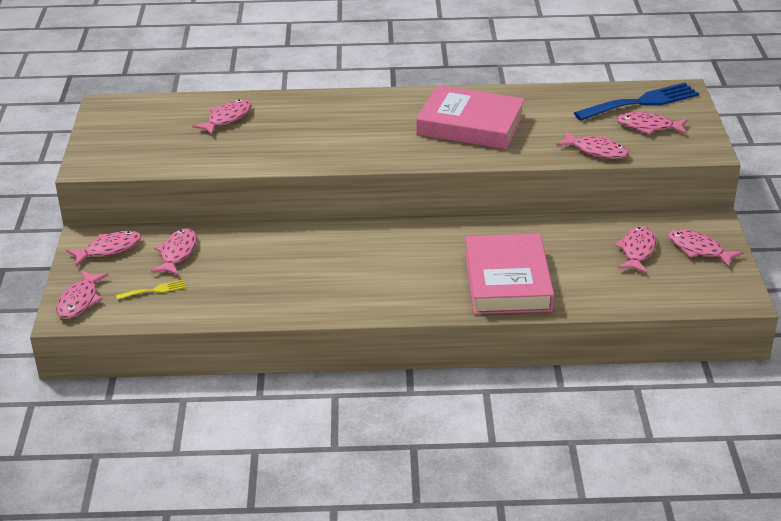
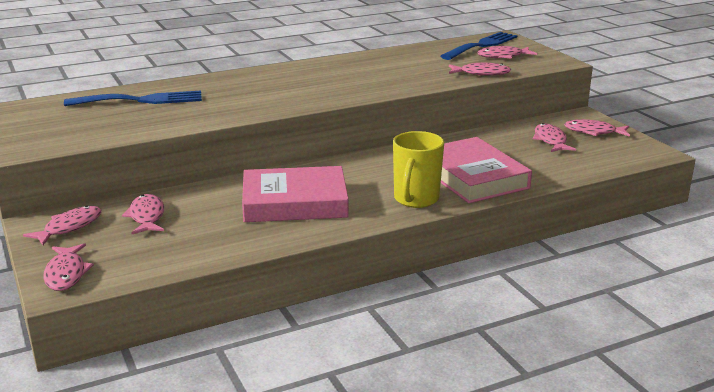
camera: 25 degrees left, 10 degrees down
(154, 290) = (145, 248): yellow fork -> none
(227, 118) = (142, 100): pink fish -> blue fork
(427, 296) = (415, 200): none -> yellow mug
(470, 125) = (365, 74): pink book -> pink book (294, 202)

